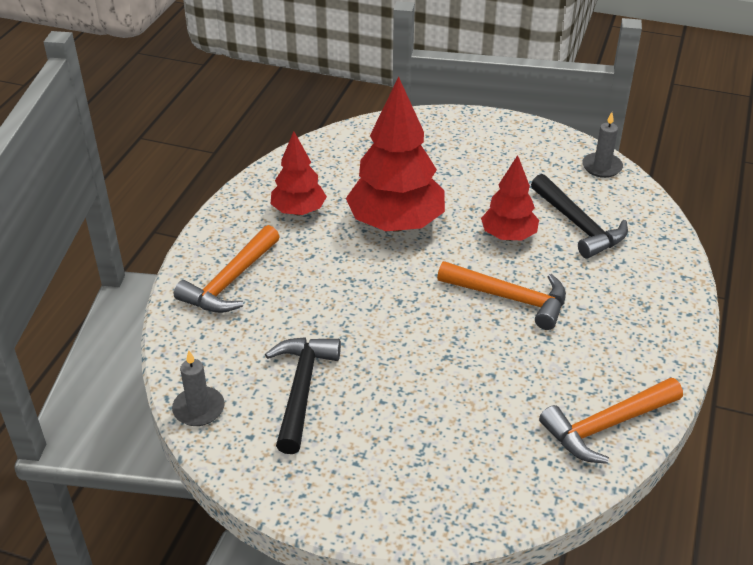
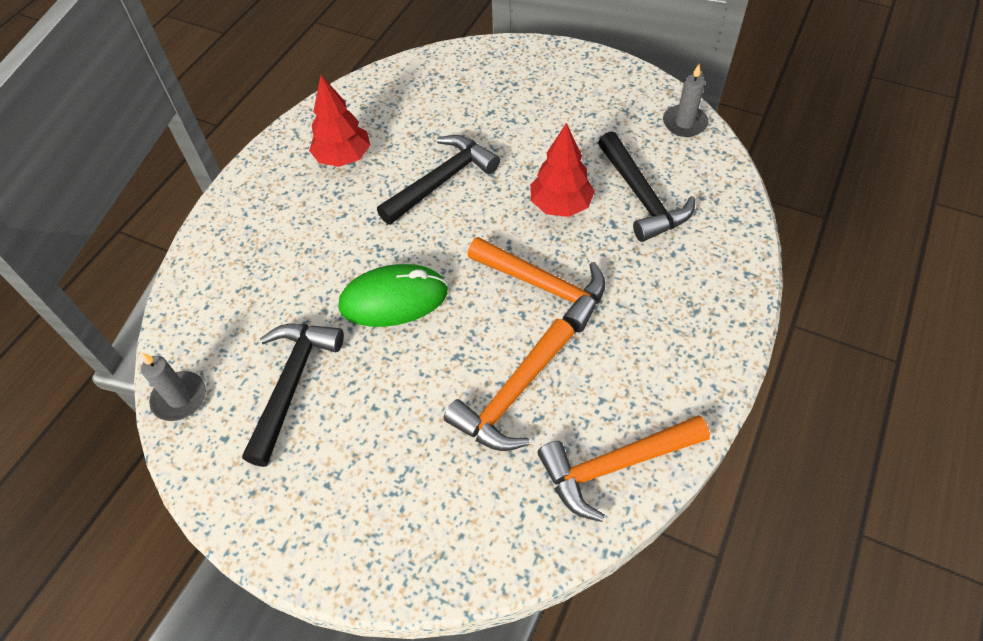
camera: 10 degrees right, 15 degrees up
(230, 281) = (251, 240): orange hammer -> orange hammer (512, 395)
(377, 318) = (394, 299): none -> green mouse
(395, 224) = (442, 181): red tree -> black hammer

